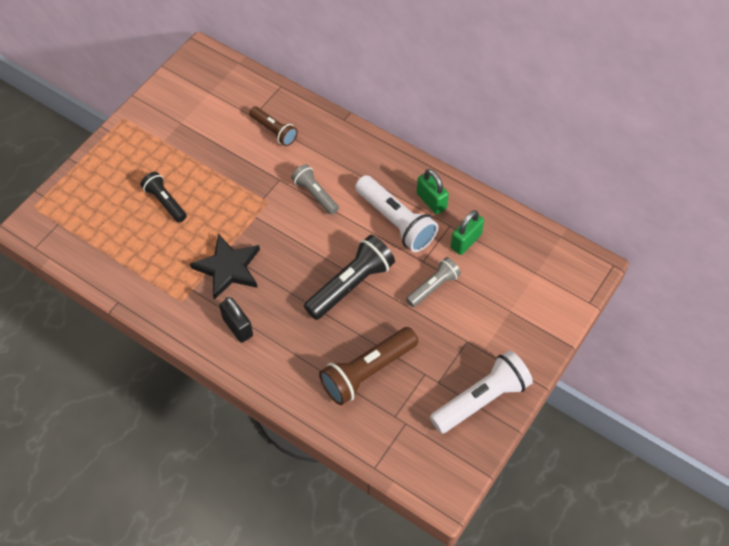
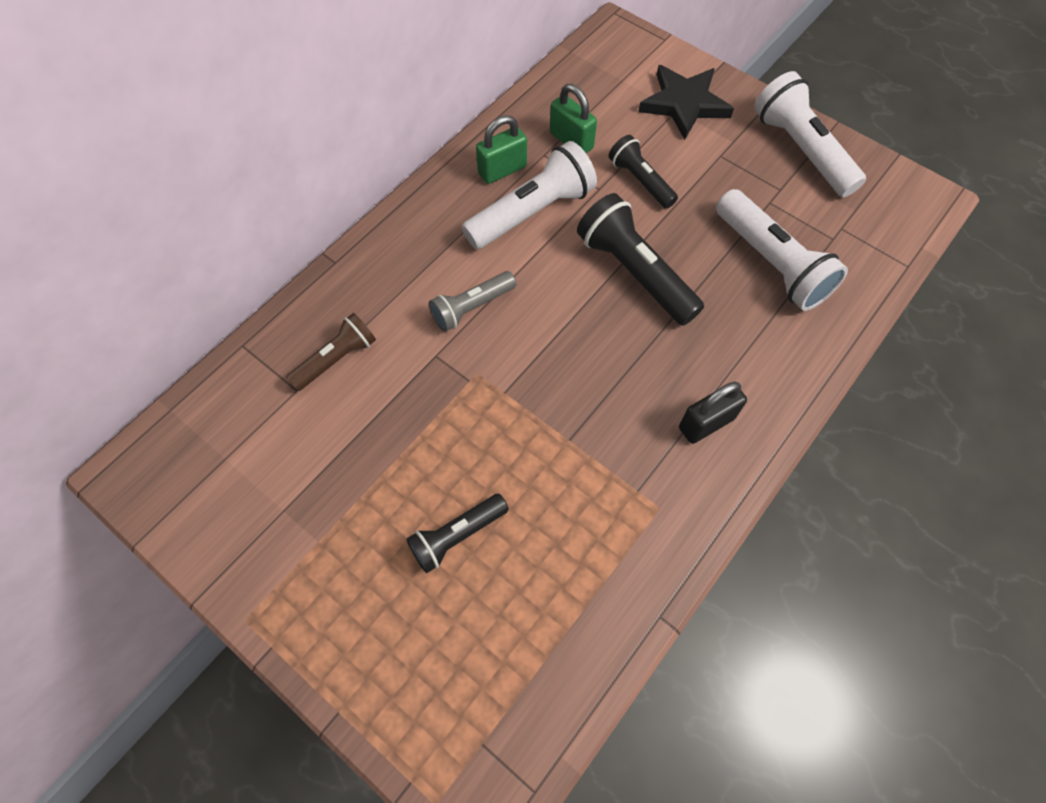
camera: 85 degrees left, 5 degrees up
(228, 268) = (599, 434): black star -> black star (684, 104)
(367, 371) = (771, 263): brown flashlight -> white flashlight
(433, 287) = (640, 181): grey flashlight -> black flashlight

